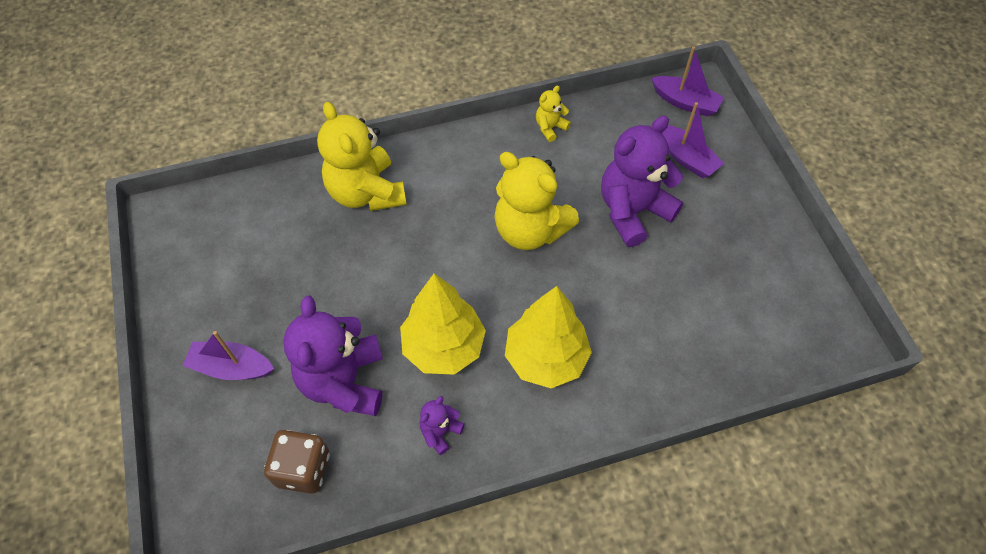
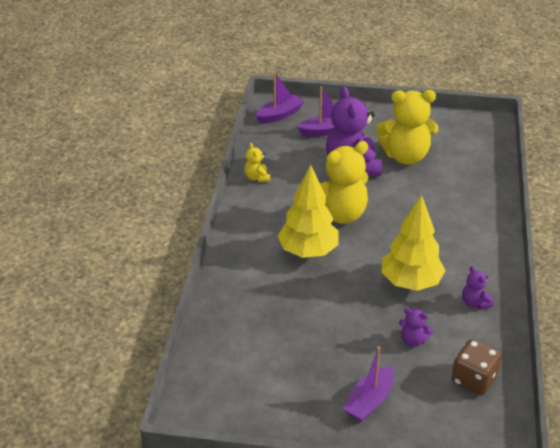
camera: 65 degrees left, 20 degrees down
(344, 381) = (413, 340): purple teddy bear -> purple teddy bear, size x0.45
(366, 192) = (251, 285): yellow teddy bear -> yellow teddy bear (405, 156)
(546, 358) = (443, 239): yellow tree -> yellow tree (308, 251)

